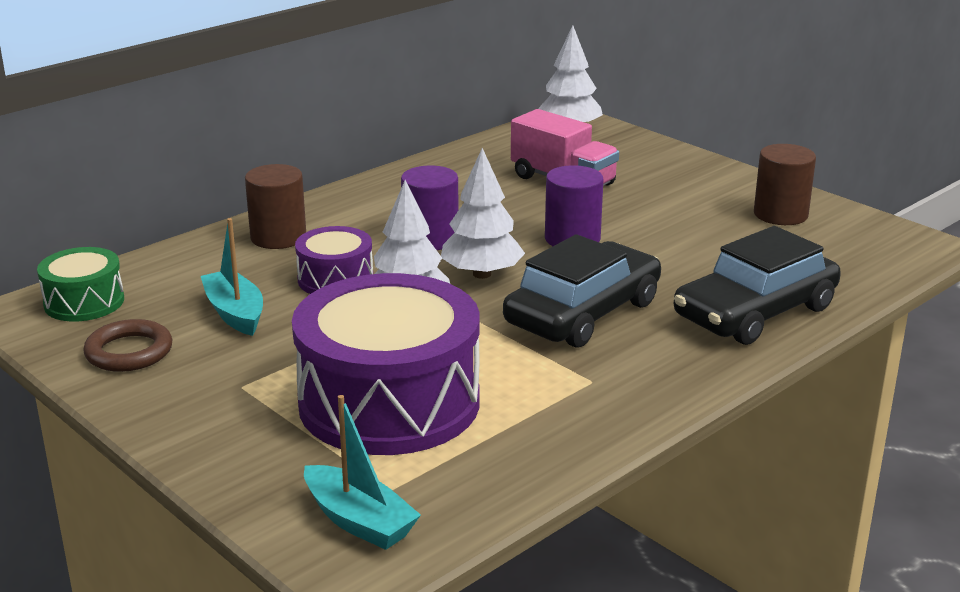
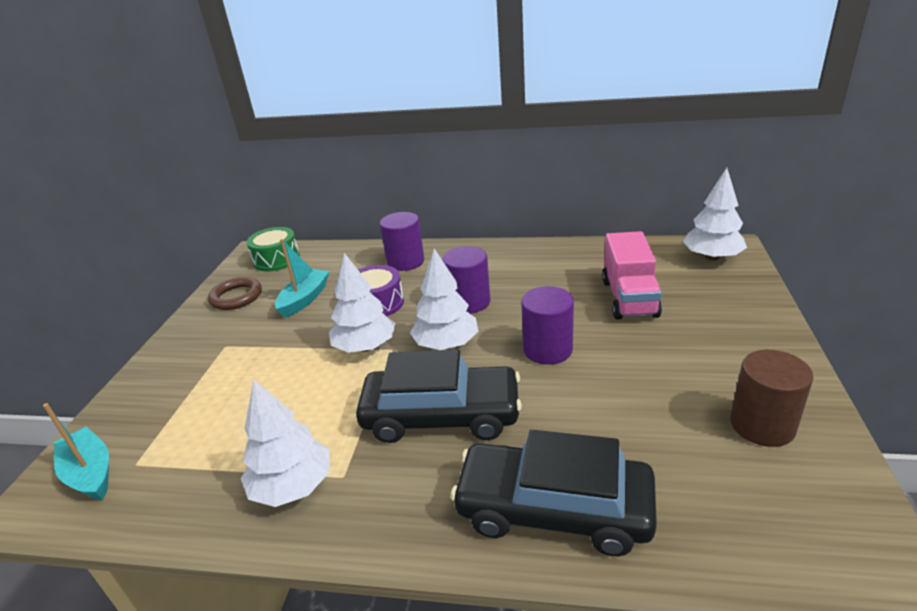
camera: 55 degrees right, 5 degrees up
(278, 237) = (405, 261): brown cylinder -> purple cylinder
(359, 521) = (90, 473): turquoise boat -> turquoise boat turned 135 degrees clockwise
(389, 402) = (242, 404): purple drum -> none
(569, 408) = (293, 486): none -> white tree

